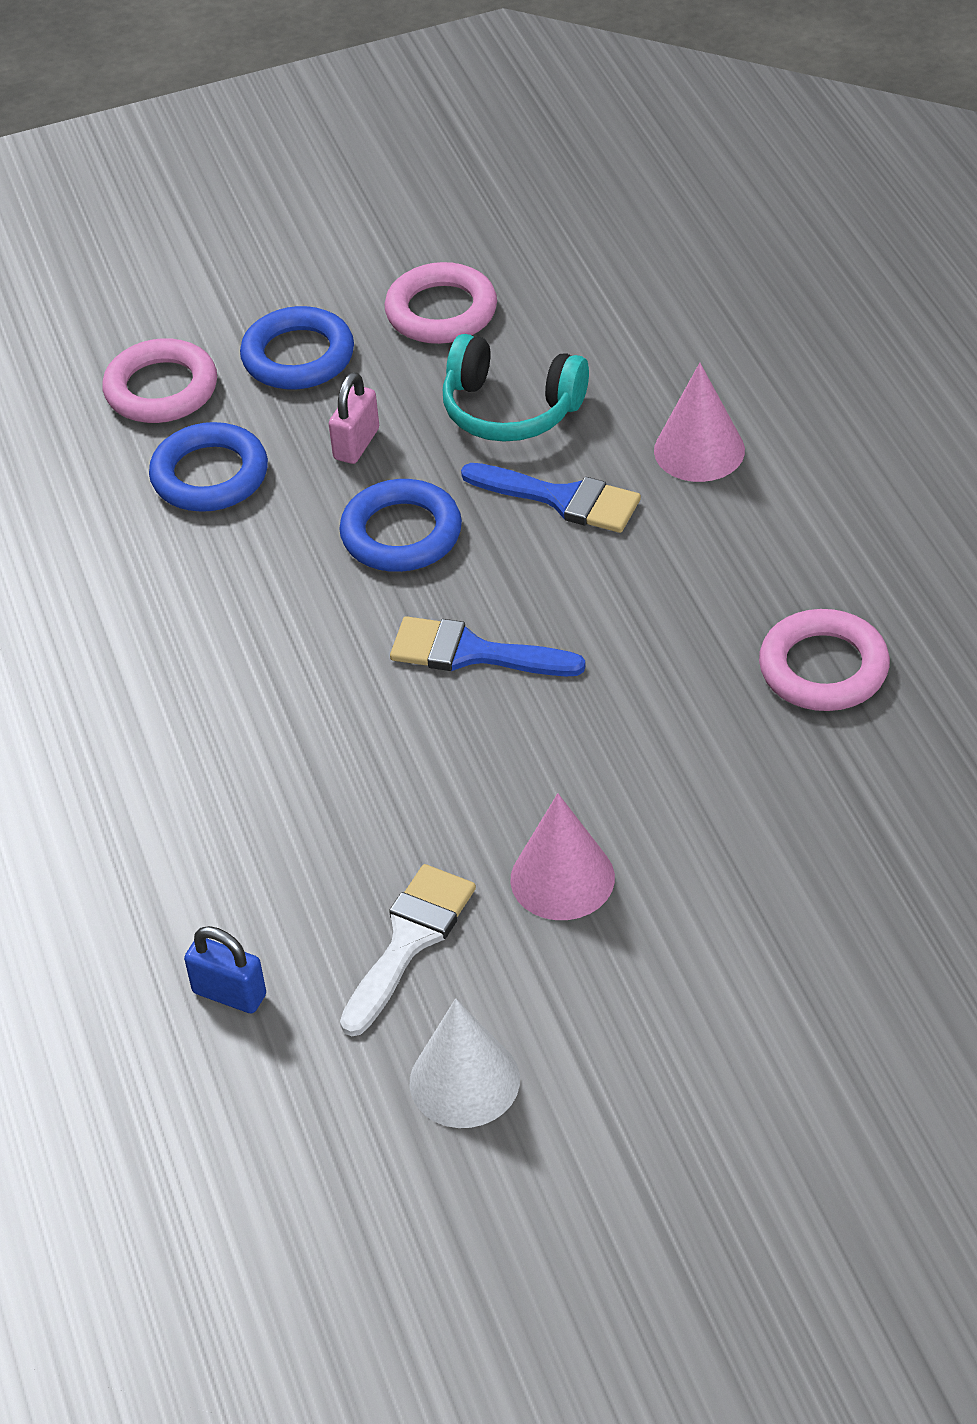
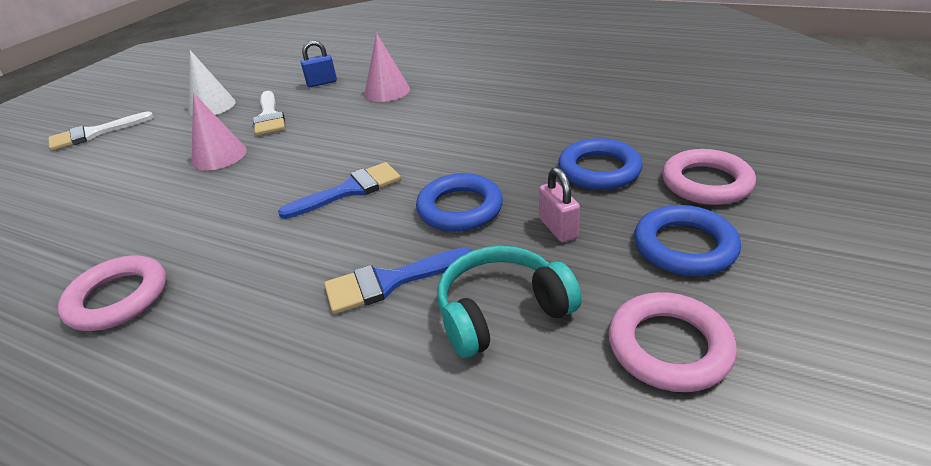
camera: 135 degrees right, 10 degrees down
(699, 450) = (322, 383): pink cone -> pink cone (387, 91)
(715, 1161) = (94, 133): none -> white brush

